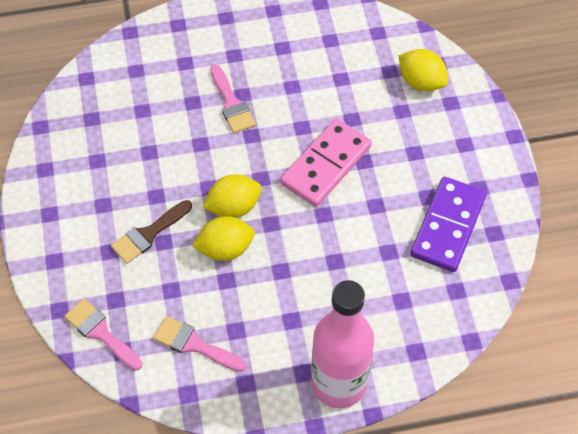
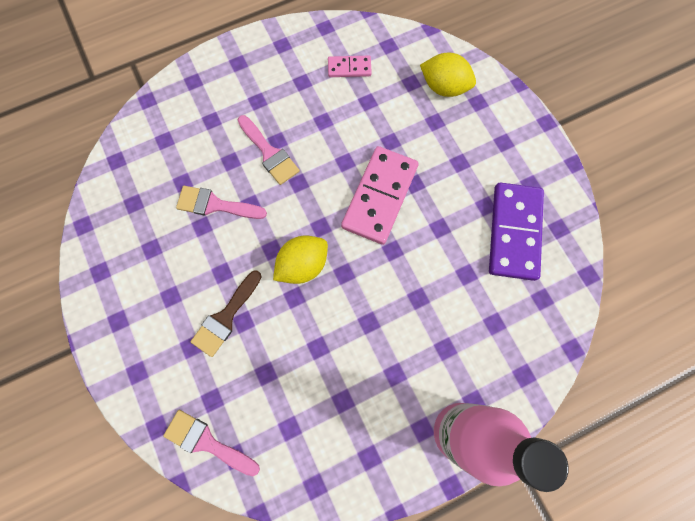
camera: 15 degrees left, 15 degrees up
(194, 344) = (305, 429): pink brush -> pink brush (215, 205)
(225, 249) = (307, 313): yellow lemon -> none
(332, 45) = (349, 68): none -> pink domino

